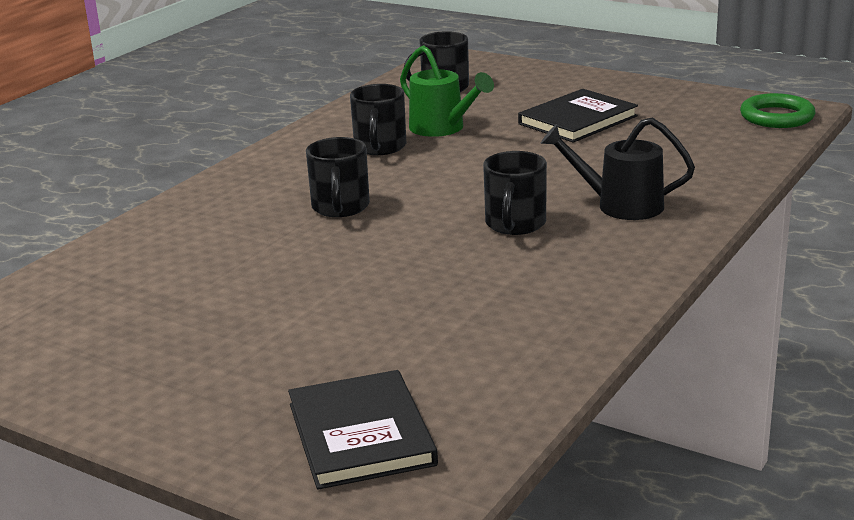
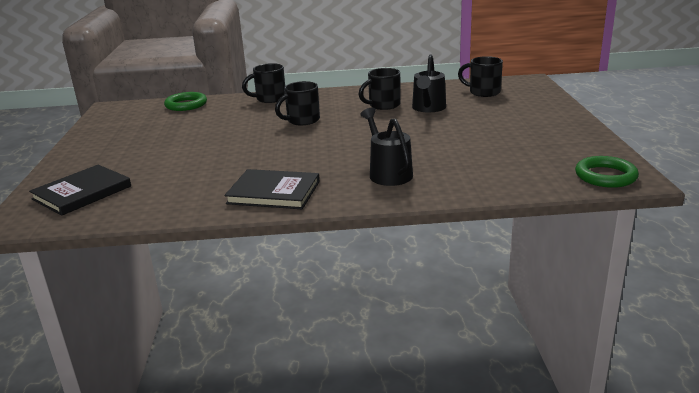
camera: 55 degrees right, 0 degrees up
(78, 274) = (186, 105): none -> green ring
(443, 128) = (428, 108): green watering can -> black watering can
(515, 224) = (329, 157): black mug -> black mug (269, 99)
(577, 120) = (494, 130): black book -> black book (274, 192)

